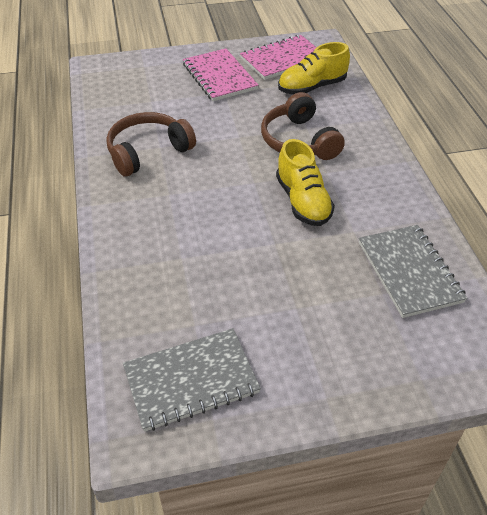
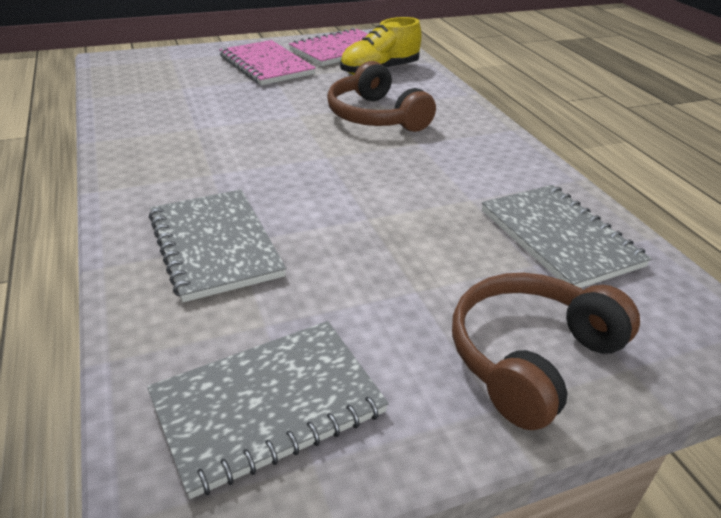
camera: 10 degrees left, 10 degrees down
(148, 152) = (180, 133): brown headphones -> brown headphones (531, 357)
(167, 260) = (215, 245): none -> grey notebook
(303, 201) = (395, 172): yellow shoe -> none

